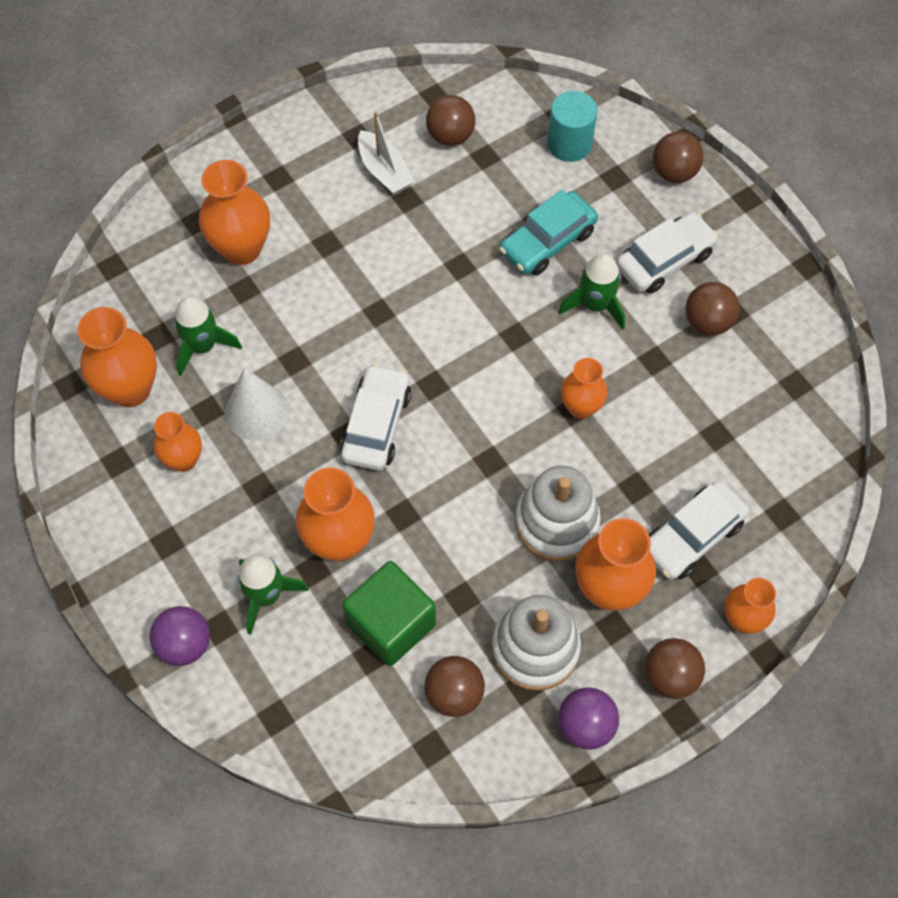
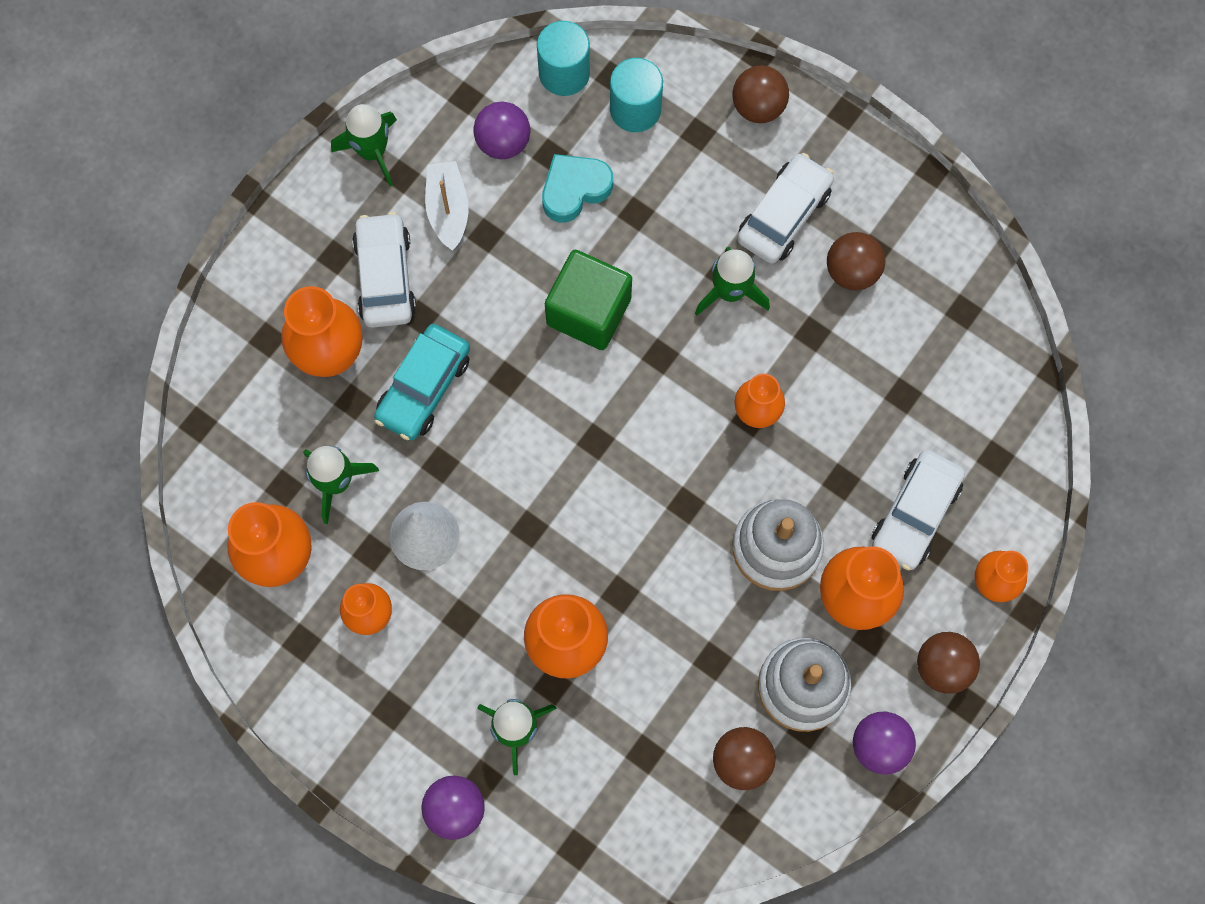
camera: 20 degrees left, 10 degrees up
(342, 111) = (372, 151): none -> green rocket
(376, 424) = (554, 506): white car -> white car (385, 277)
(384, 171) = (448, 209): white boat -> white boat turned 135 degrees counterclockwise
(391, 624) = (652, 713): green cube -> green cube (588, 311)
(450, 136) = (503, 142): brown ball -> purple ball
(494, 188) = (574, 189): none -> turquoise heart
(521, 101) = (564, 73): none -> turquoise cylinder
(547, 242) = (654, 235): turquoise car -> turquoise car (424, 387)

